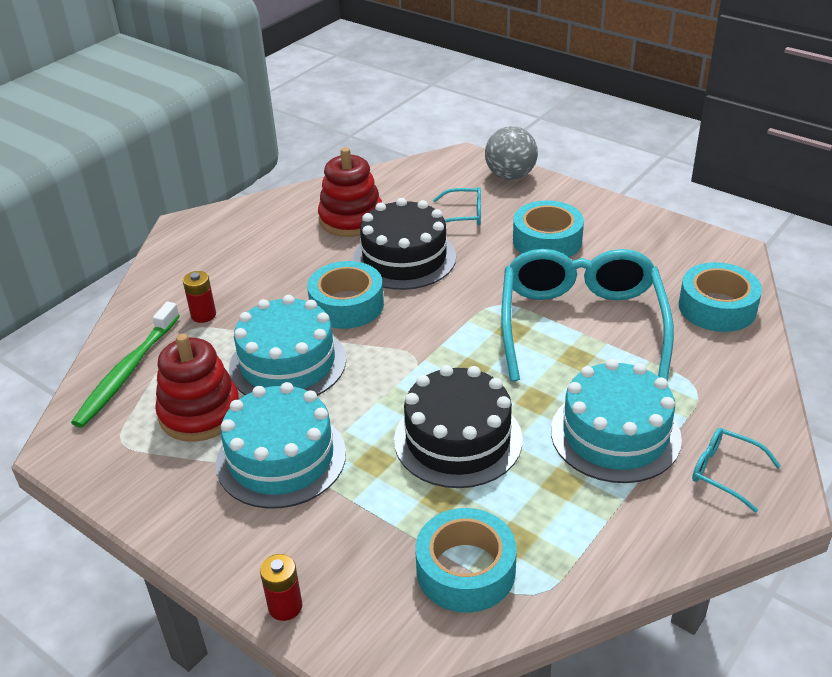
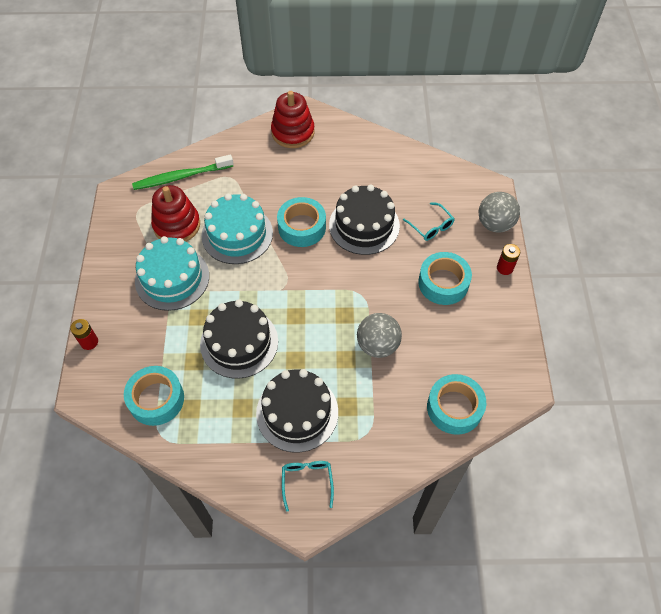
camera: 50 degrees right, 20 degrees up
(203, 315) = (244, 174): red battery -> red battery (504, 268)
(351, 219) = (377, 177): red stacking toy -> red stacking toy (293, 132)
(581, 324) = (377, 345): turquoise glasses -> grey ball
(615, 434) = (297, 412): turquoise cake -> black cake

